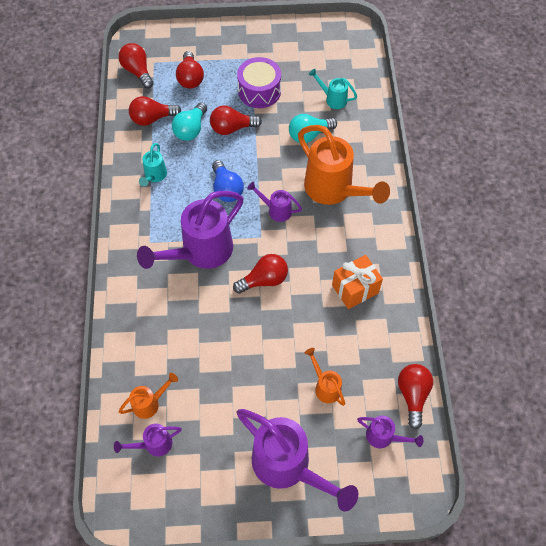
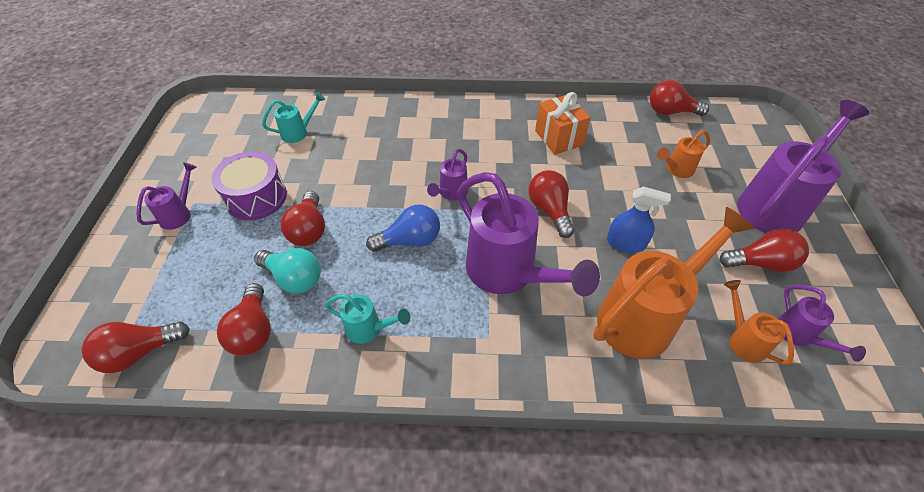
camera: 85 degrees left, 10 degrees down
(190, 78) = (194, 276): red light bulb -> red light bulb (760, 263)
(234, 333) = (626, 243): none -> blue spray bottle
(309, 135) = (346, 156): turquoise light bulb -> none
(333, 99) = (299, 132): turquoise watering can -> turquoise watering can turned 150 degrees counterclockwise
(334, 190) = (431, 142): orange watering can -> orange watering can (644, 316)
(384, 437) = (719, 134): purple watering can -> purple watering can (179, 214)

